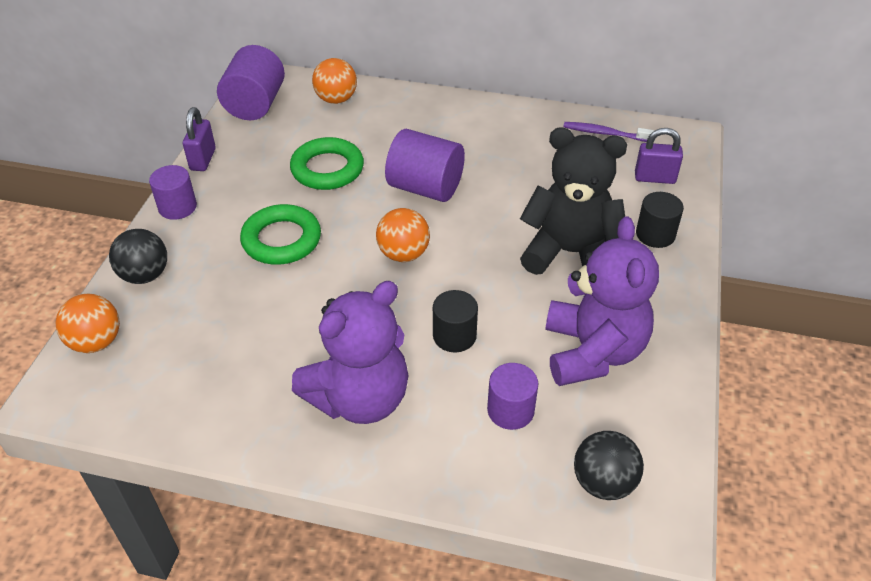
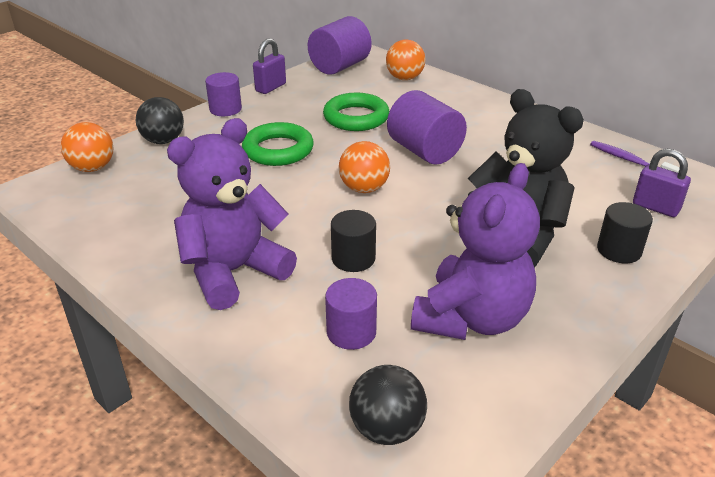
camera: 30 degrees right, 10 degrees down
(359, 398) = (234, 272): purple teddy bear -> purple teddy bear turned 150 degrees clockwise

